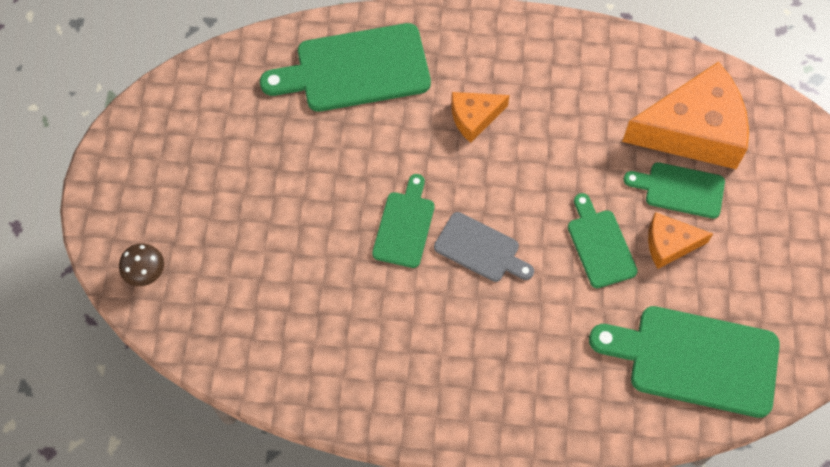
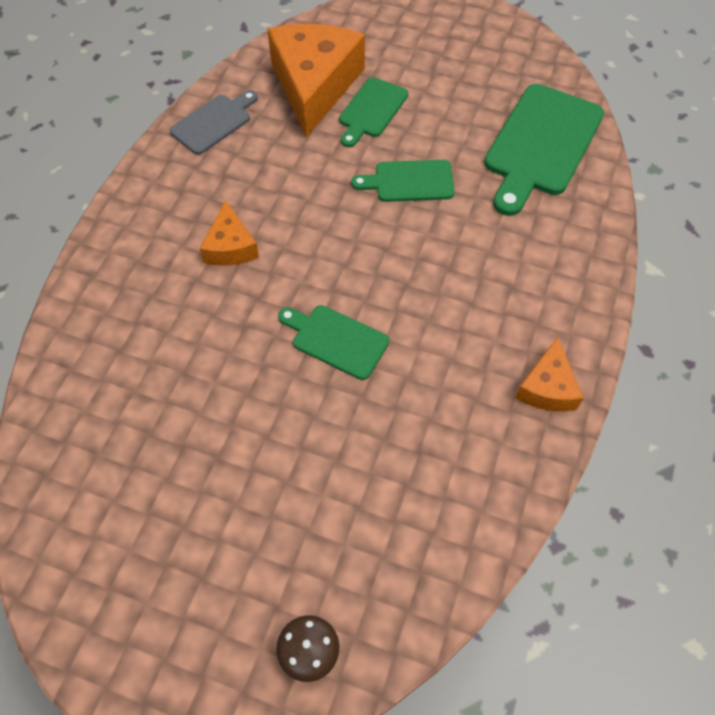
camera: 75 degrees left, 5 degrees down
(355, 69) = (119, 344): green cutting board -> none
(480, 249) = (385, 278): grey cutting board -> grey cutting board (214, 122)
(669, 244) = (424, 132): orange cheese -> orange cheese (547, 387)

